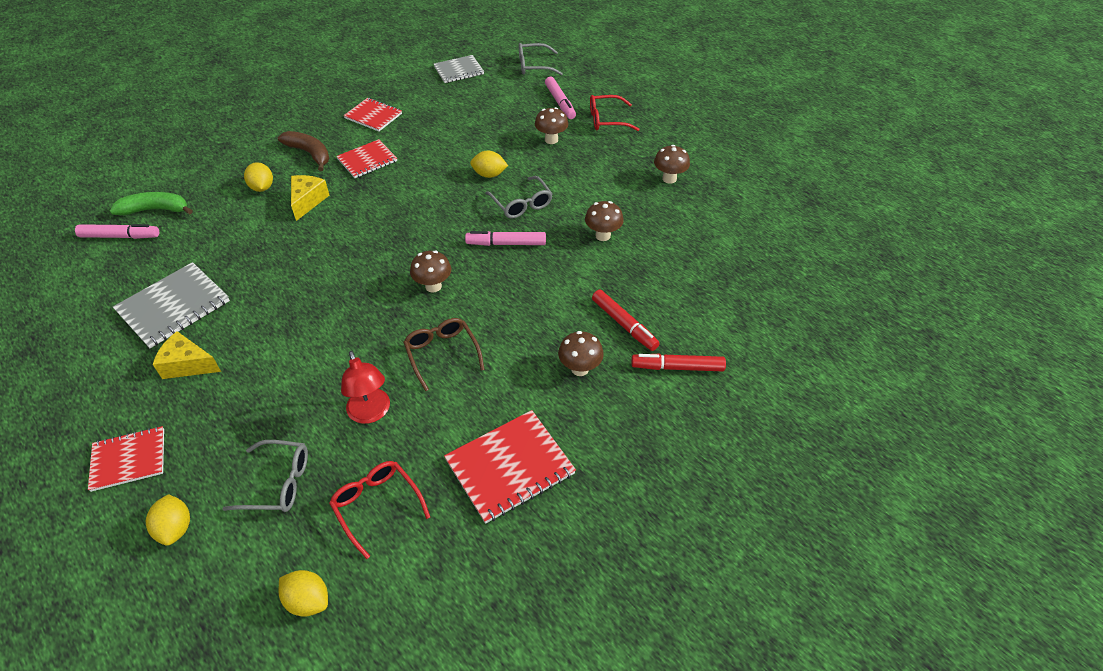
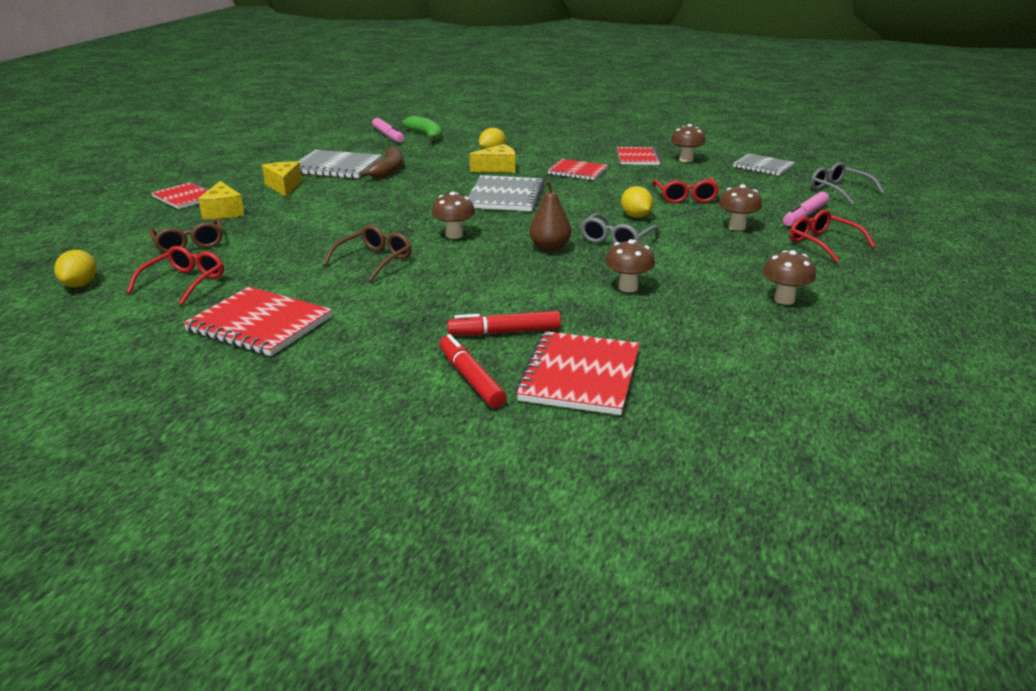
camera: 60 degrees right, 20 degrees down
(175, 528) = (132, 227): yellow lemon -> none
(212, 434) = (223, 212): none -> yellow cheese
(278, 483) = (189, 244): grey glasses -> brown glasses
(310, 153) = (554, 153): brown banana -> brown banana (388, 170)
(371, 413) = (282, 253): red lamp -> none
(379, 223) = (505, 196): none -> grey notebook
(478, 134) = (685, 197): none -> red glasses
(506, 243) = (549, 248): pink marker -> brown pear
(580, 369) = (415, 325): brown mushroom -> brown mushroom (686, 160)
(624, 324) = (504, 332): red marker -> red marker turned 60 degrees clockwise
(704, 313) = (580, 375): none -> red notebook

